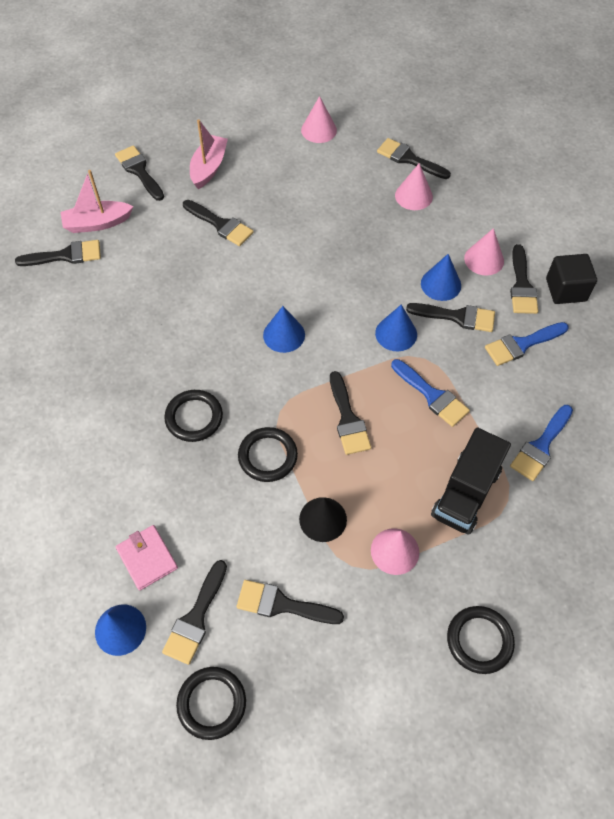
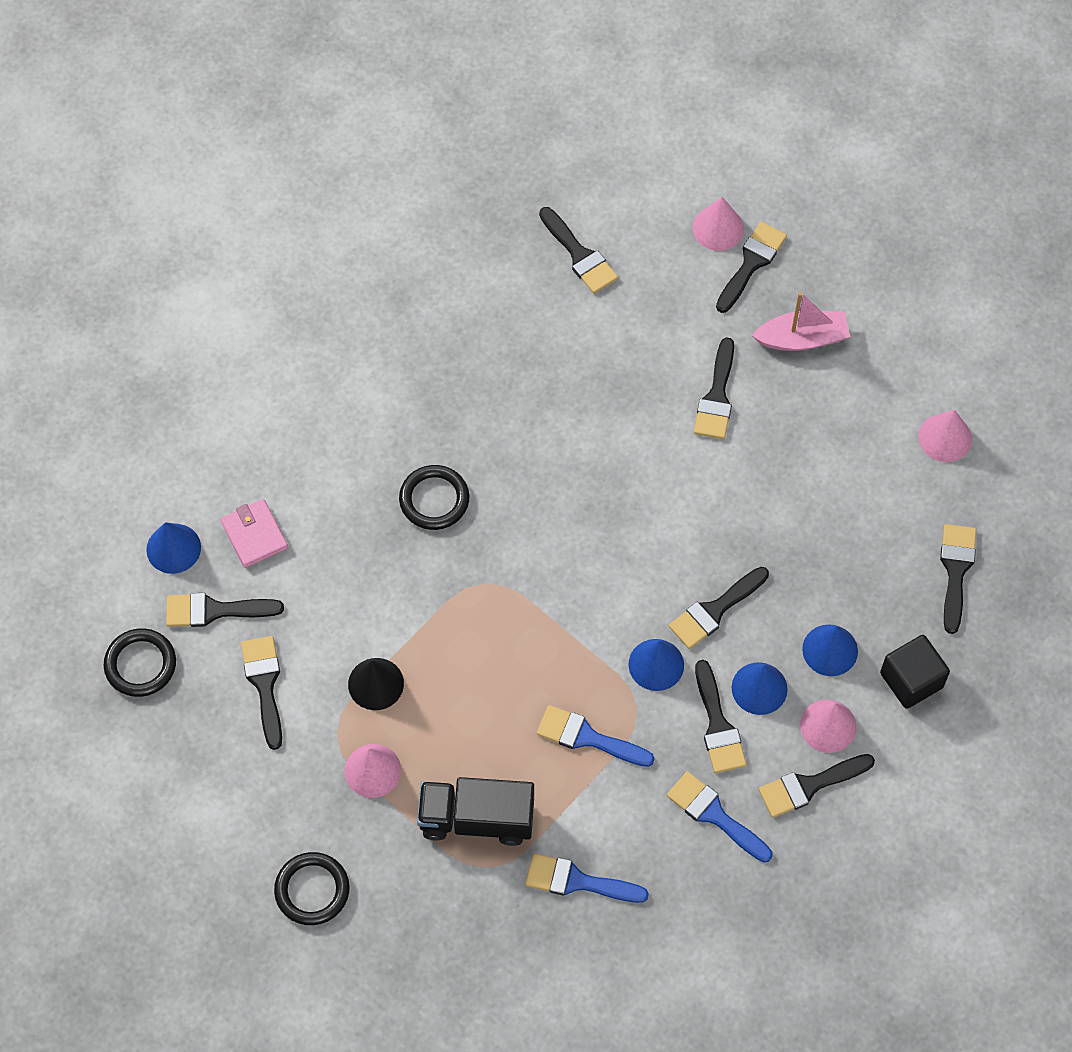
camera: 65 degrees right, 5 degrees up
(97, 223) = (644, 262): pink boat -> none
(147, 558) = (254, 535): pink wallet -> pink wallet turned 60 degrees counterclockwise
(267, 456) = (423, 596): black ring -> none
(284, 335) = (590, 542): blue cone -> blue cone (830, 650)
(348, 419) = (511, 658): black brush -> black brush (715, 610)
(413, 196) = (891, 601): pink cone -> pink cone (718, 228)
(432, 395) = (587, 737): blue brush -> blue brush turned 90 degrees clockwise
(566, 290) = (830, 842): black cube -> black cube (911, 680)

